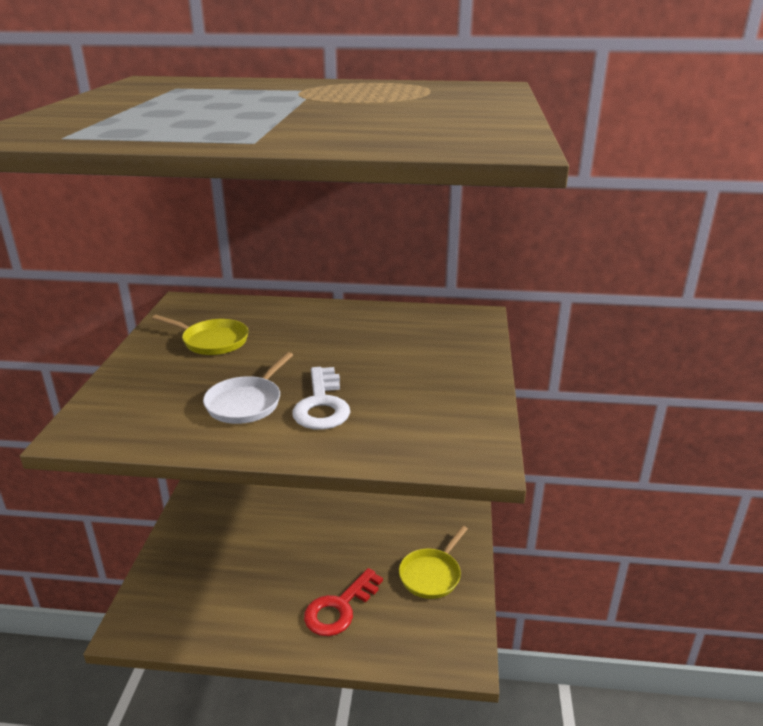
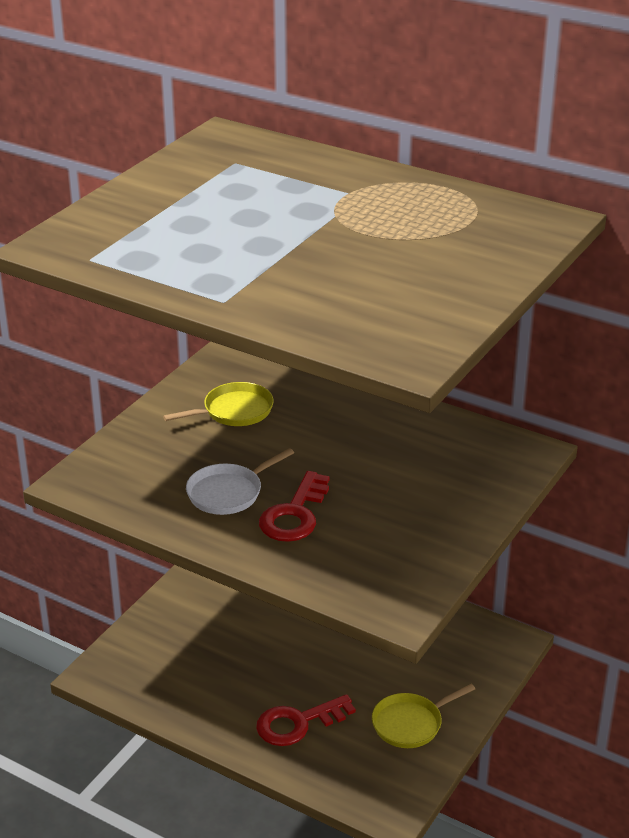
camera: 25 degrees right, 5 degrees up
(212, 341) = (234, 411): yellow pan -> yellow pan turned 75 degrees counterclockwise
(322, 404) = (294, 514): white key -> red key

